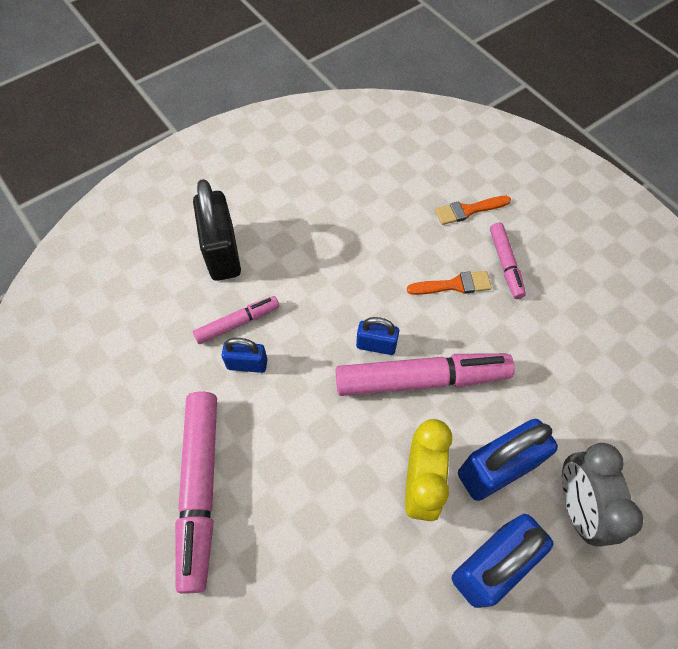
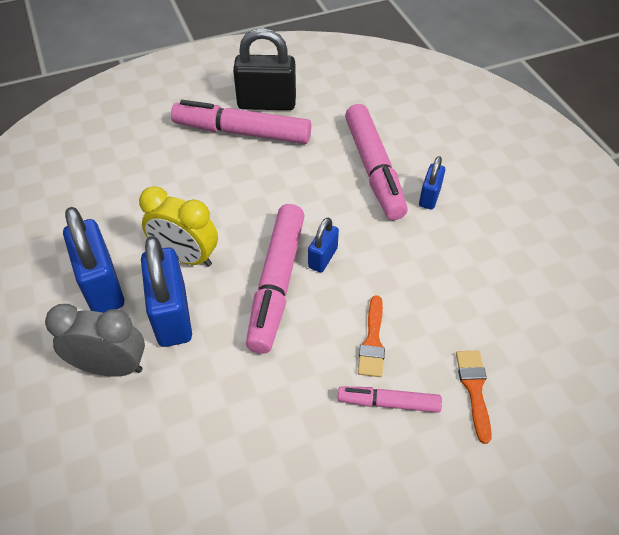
camera: 105 degrees right, 10 degrees down
(222, 253) = (450, 169): black padlock -> black padlock (266, 103)
(237, 323) = (374, 169): pink marker -> pink marker, size x1.87
(247, 364) = (333, 169): blue padlock -> blue padlock (429, 197)

